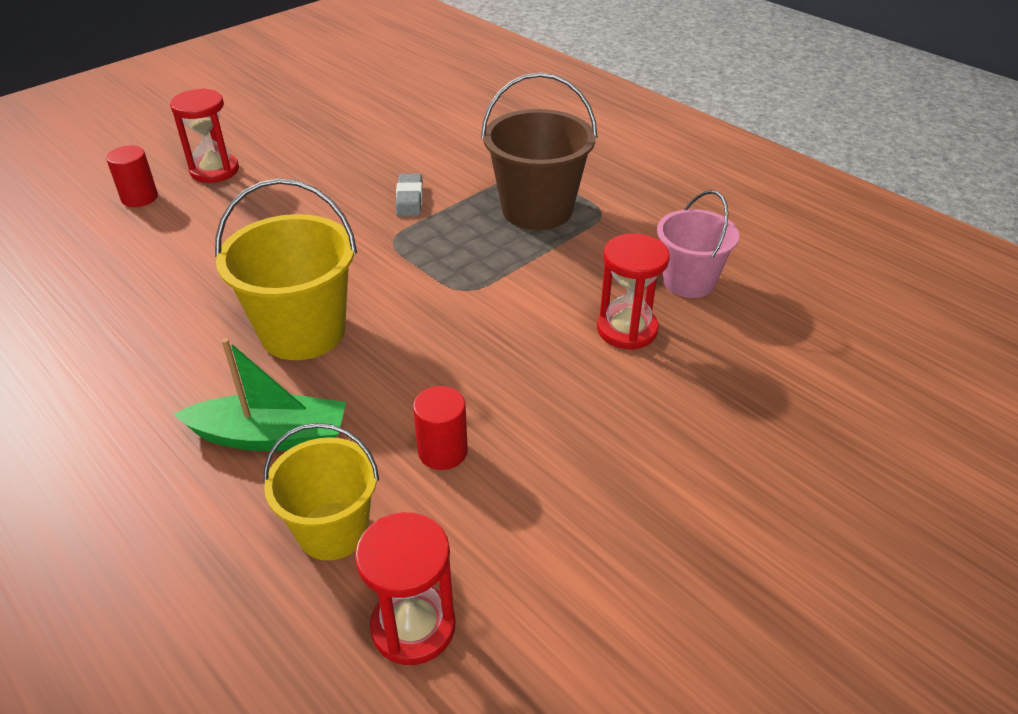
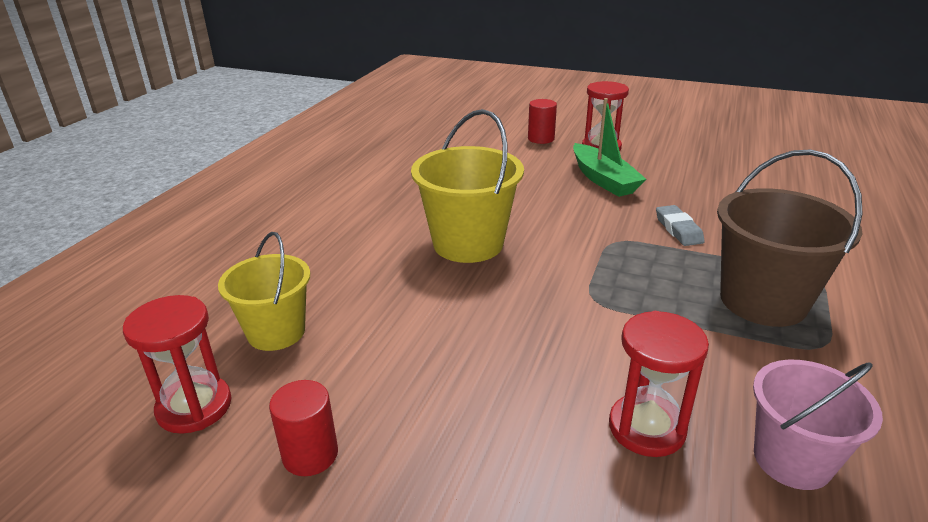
camera: 65 degrees right, 10 degrees down
(271, 436) = (354, 271): green boat -> green boat (603, 180)
(409, 199) = (678, 229): grey eraser -> grey eraser turned 75 degrees counterclockwise
(443, 451) = (385, 357): red cylinder -> red cylinder (310, 454)

